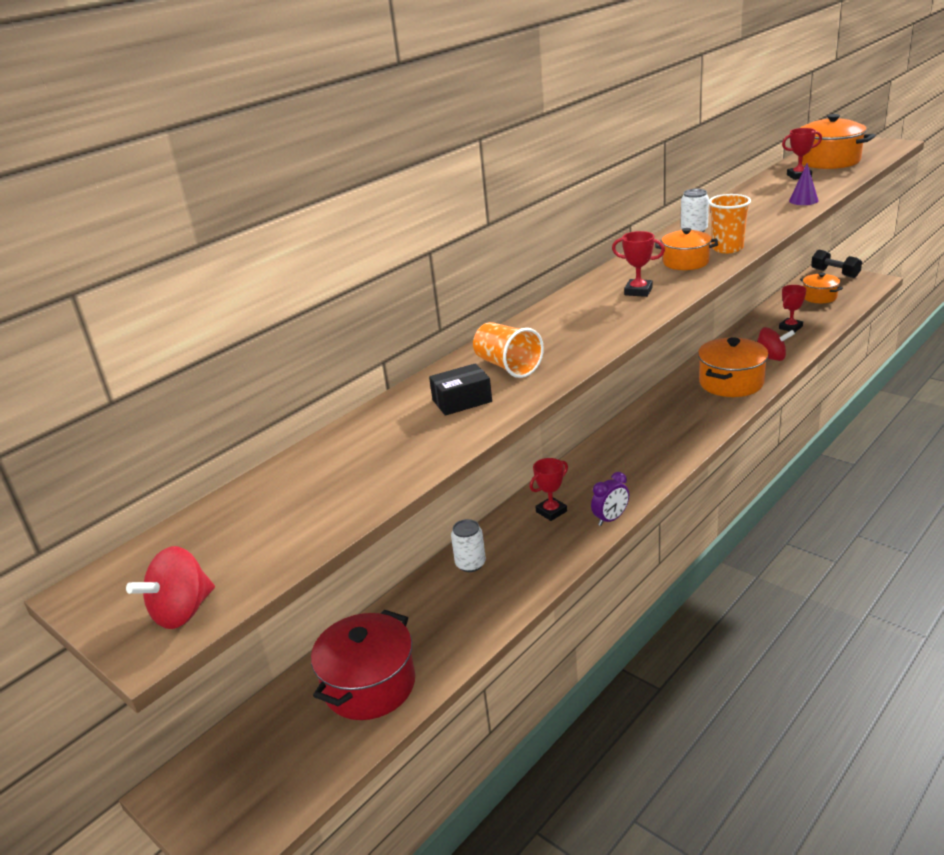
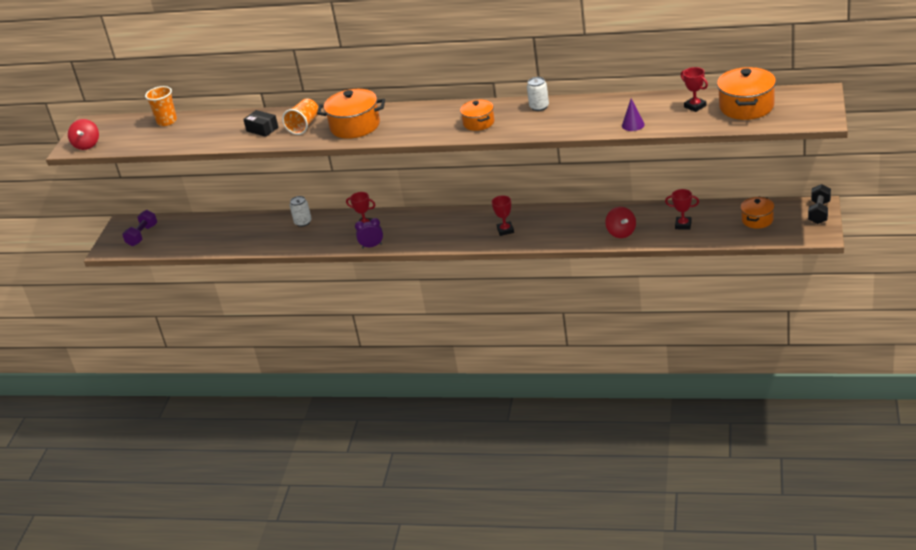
camera: 60 degrees right, 5 degrees up
(182, 612) = (87, 145): red spinning top -> red spinning top turned 105 degrees counterclockwise
(257, 772) = (142, 235): none -> purple dumbbell
(369, 685) = (203, 236): red pot -> none
(610, 519) = (372, 246): purple clock -> purple clock turned 150 degrees clockwise
(638, 291) = (422, 124): red trophy -> red trophy (505, 230)
(727, 248) = (512, 128): orange cup -> orange cup (167, 121)
(731, 383) = (568, 230): orange pot -> orange pot (355, 126)

